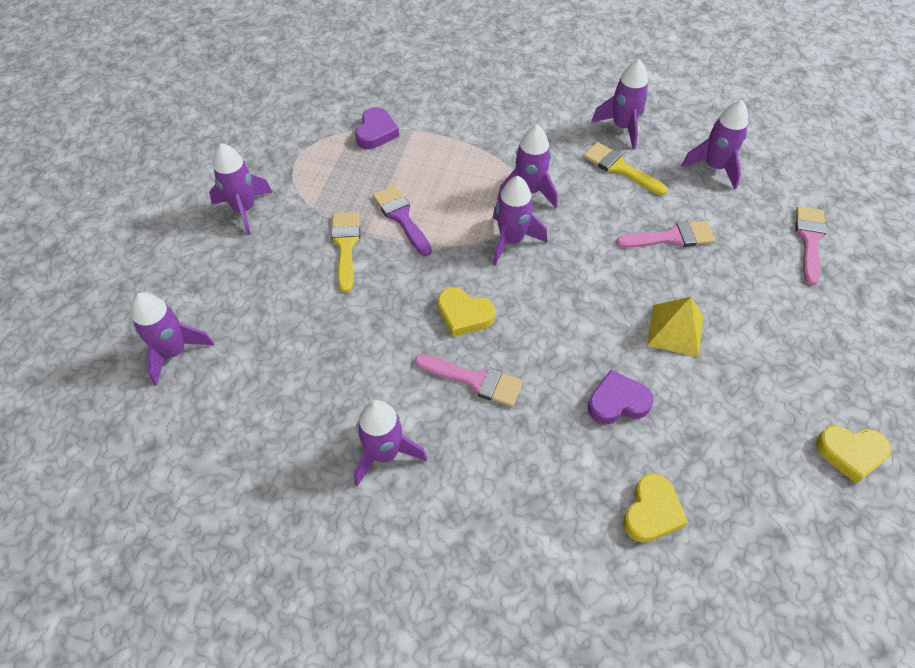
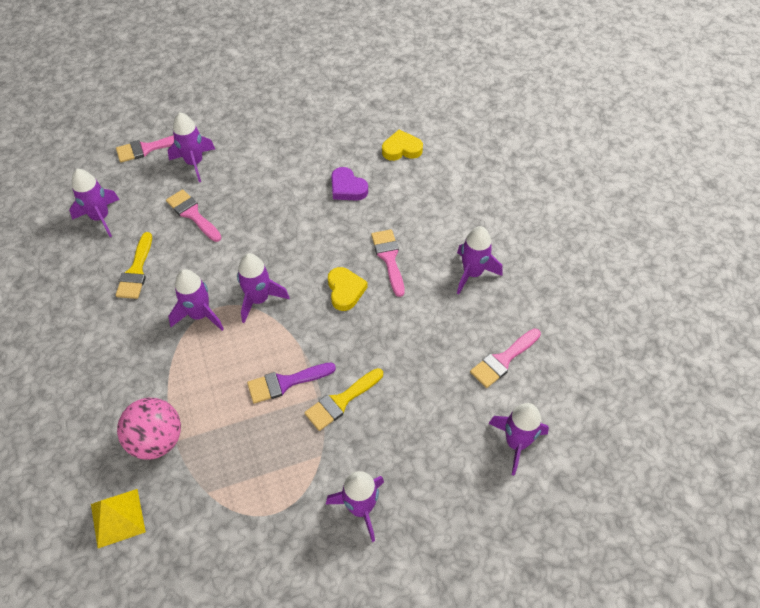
camera: 125 degrees left, 0 degrees up
(258, 403) = (503, 360): none -> pink brush
(376, 132) = (197, 469): purple heart -> none
(401, 217) = (285, 383): purple brush -> purple brush turned 45 degrees clockwise
(424, 120) = (157, 440): none -> pink ball
(622, 127) = (83, 290): purple rocket -> purple rocket (194, 163)
(675, 330) = (274, 183): yellow pyramid -> yellow pyramid (117, 518)
(850, 453) = (302, 92): yellow heart -> none

